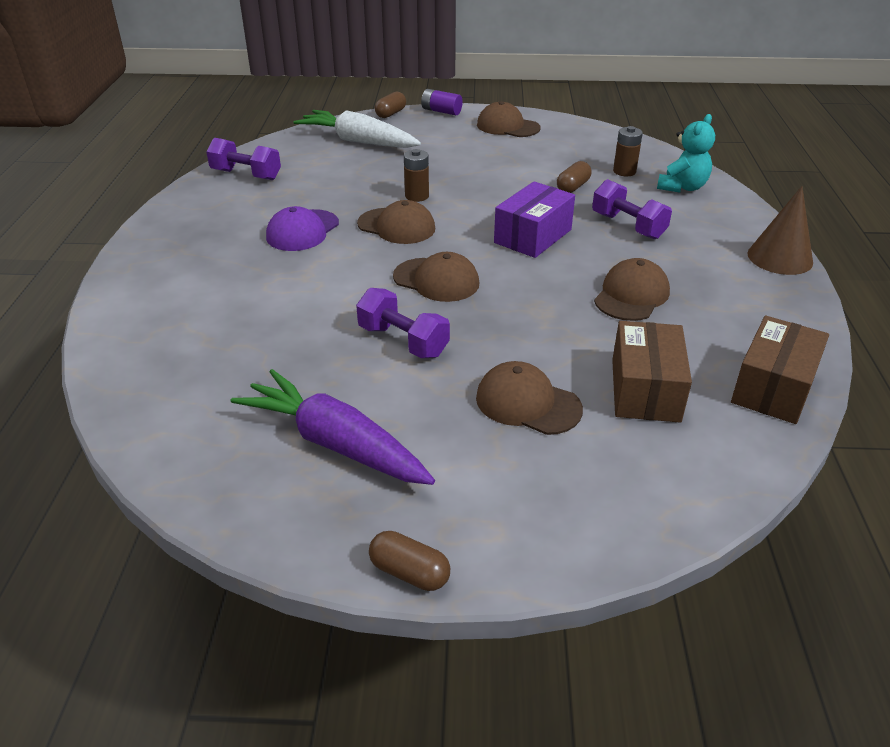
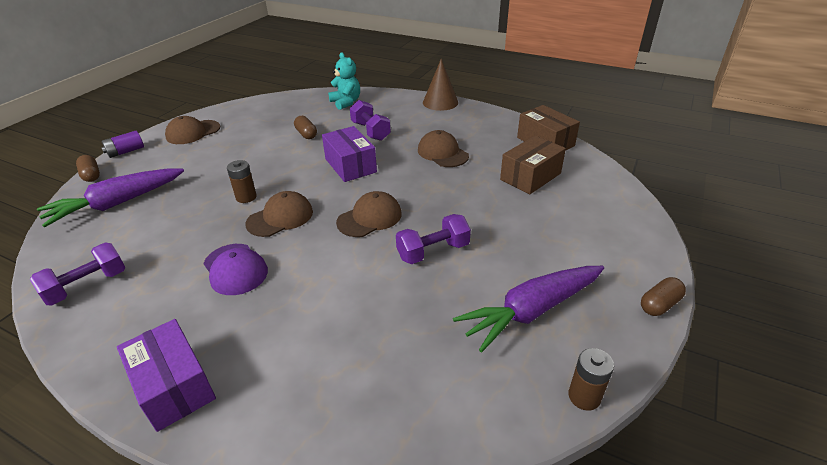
camera: 65 degrees left, 0 degrees up
(153, 255) = (174, 386): none -> purple box
(358, 141) = (117, 203): white carrot -> purple carrot
(527, 403) = (524, 218): brown cap -> none
(624, 171) = (308, 112): brown battery -> brown battery (584, 396)
(628, 226) = (370, 131): purple dumbbell -> purple dumbbell turned 75 degrees clockwise
(645, 390) = (530, 176): brown box -> brown box turned 75 degrees counterclockwise

